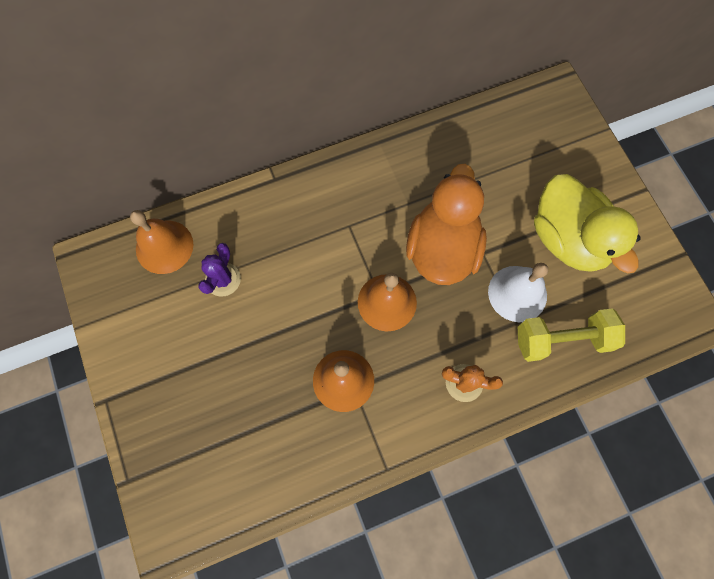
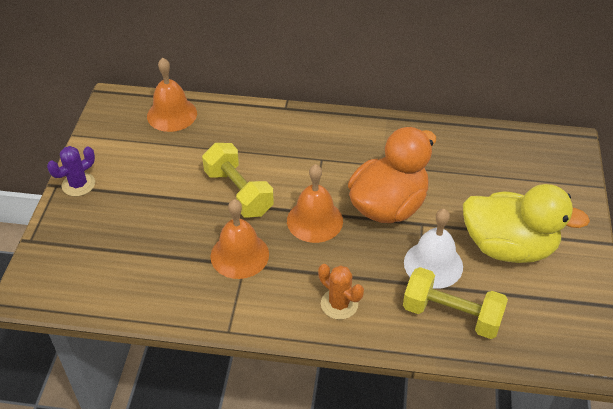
camera: 30 degrees right, 25 degrees down
(223, 279) = (198, 151): purple cactus -> purple cactus (78, 184)
(296, 308) = (238, 192): none -> yellow dumbbell
(568, 239) = (508, 247): yellow duck -> yellow duck turned 75 degrees counterclockwise

